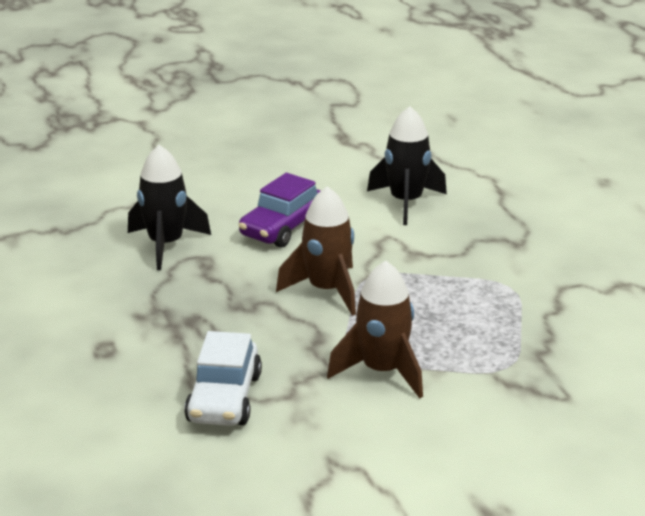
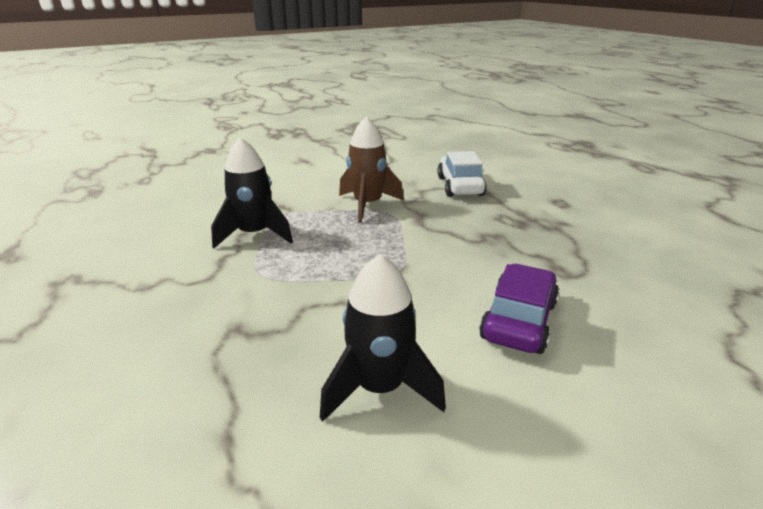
camera: 170 degrees right, 0 degrees up
(166, 245) = (619, 284): black rocket -> black rocket (255, 234)
(326, 290) = (431, 254): brown rocket -> none

